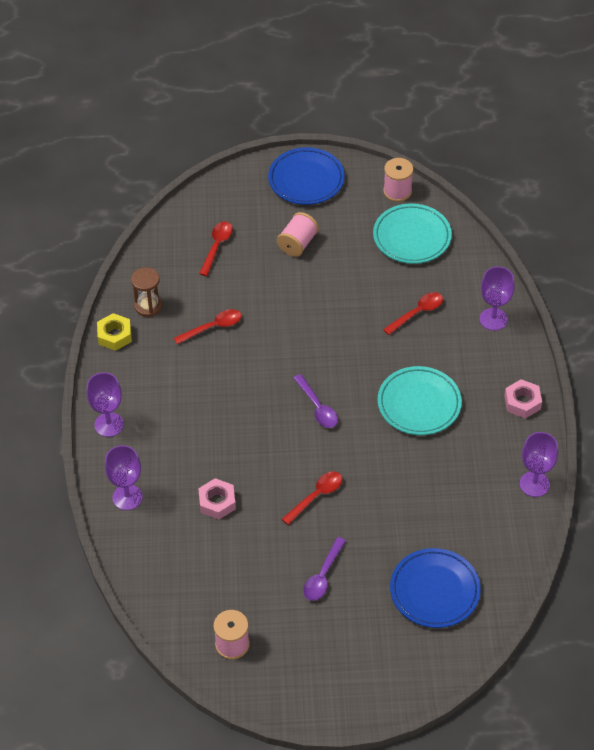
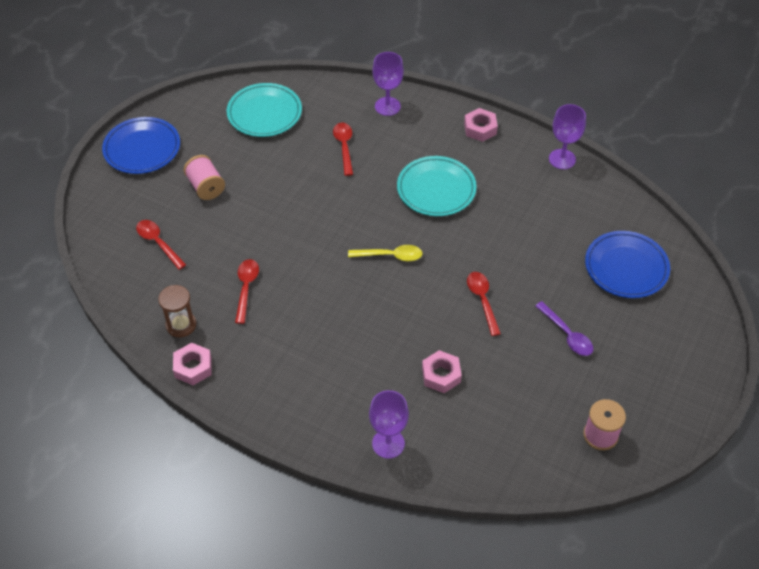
camera: 60 degrees left, 0 degrees up
(109, 424) = (293, 420): purple goblet -> none
(114, 335) = (193, 367): yellow nut -> pink nut
(317, 407) = (390, 256): purple spoon -> yellow spoon
(397, 191) = (209, 99): pink spool -> none

